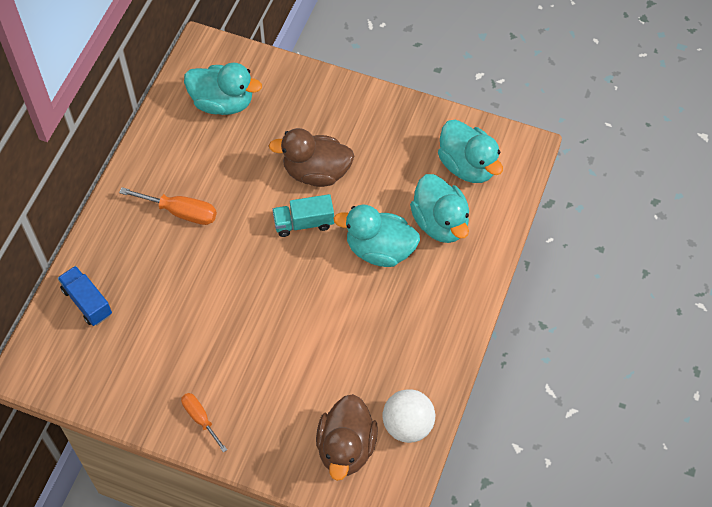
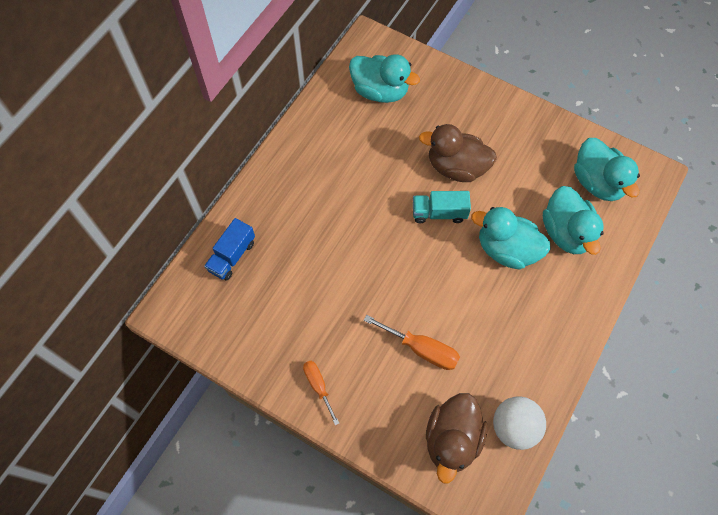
camera: 10 degrees right, 5 degrees up
(87, 302) = (232, 256): blue truck -> blue truck turned 120 degrees counterclockwise
(181, 212) = (328, 185): orange screwdriver -> orange screwdriver (421, 349)

